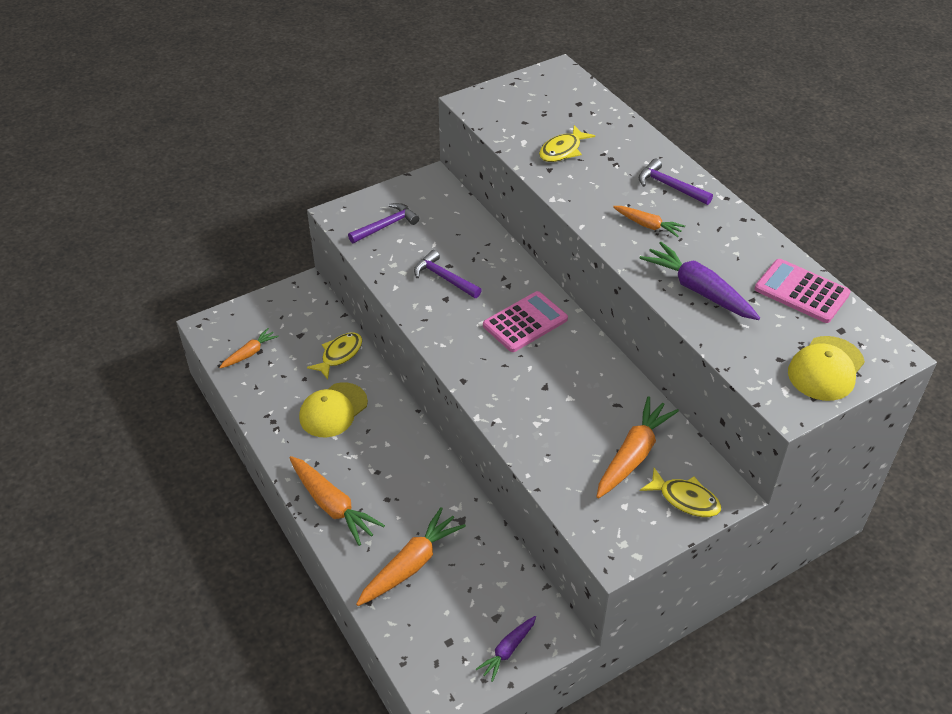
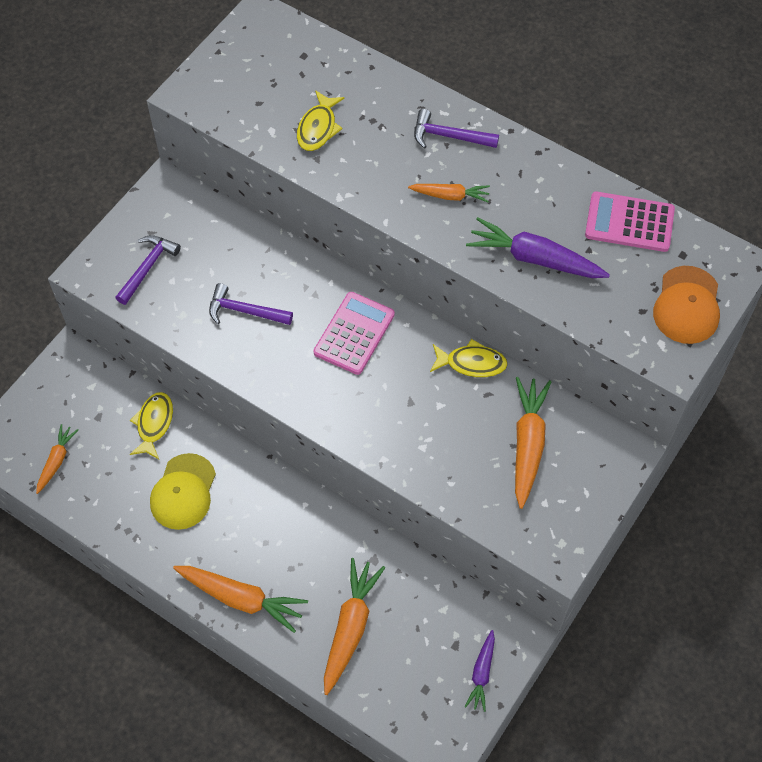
camera: 25 degrees left, 15 degrees up
(685, 499) = (595, 472): yellow fish -> yellow fish (471, 363)
(826, 369) = (687, 305): yellow cap -> orange cap

